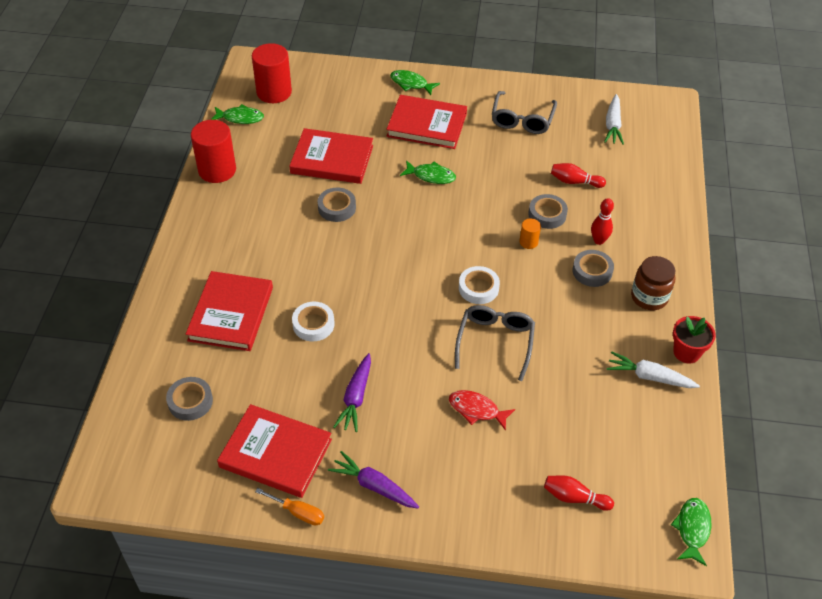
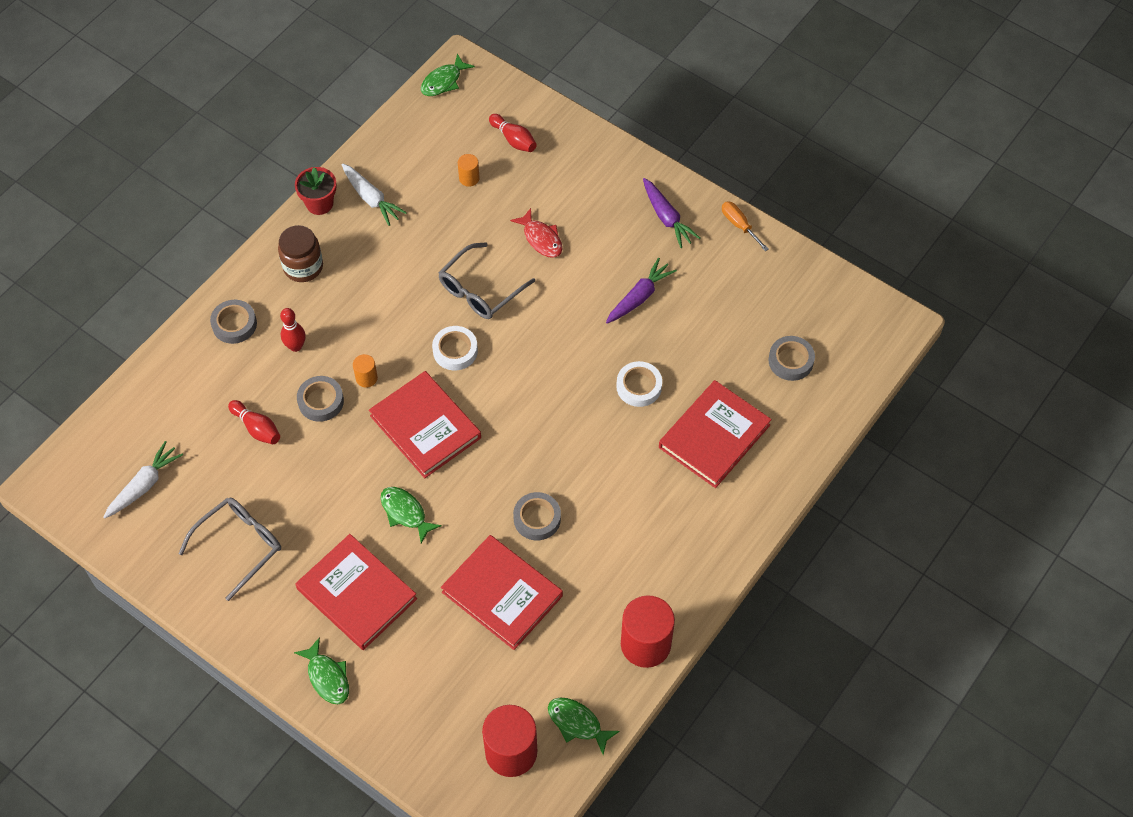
camera: 150 degrees left, 10 degrees up
(276, 453) = (735, 280): red book -> red book (425, 427)
(583, 436) = (469, 178): none -> orange cylinder
(592, 271) = (332, 317): grey tape -> grey tape (234, 324)

